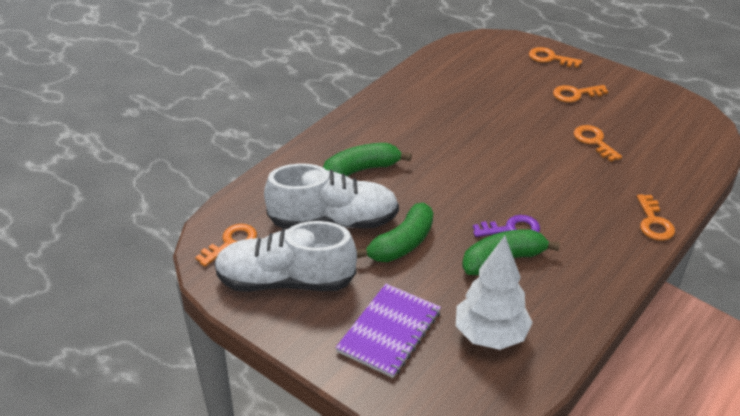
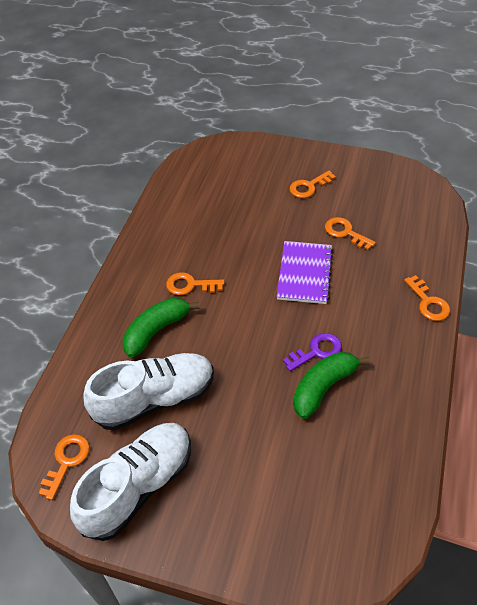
camera: 20 degrees left, 10 degrees up
(285, 281) = (139, 486): white shoe -> white shoe turned 150 degrees clockwise
(389, 331) = (259, 506): purple notebook -> purple notebook (304, 273)
(402, 244) = (229, 402): green banana -> none
(490, 335) = (348, 475): white tree -> none
(550, 58) = (271, 154): orange key -> orange key (190, 285)

